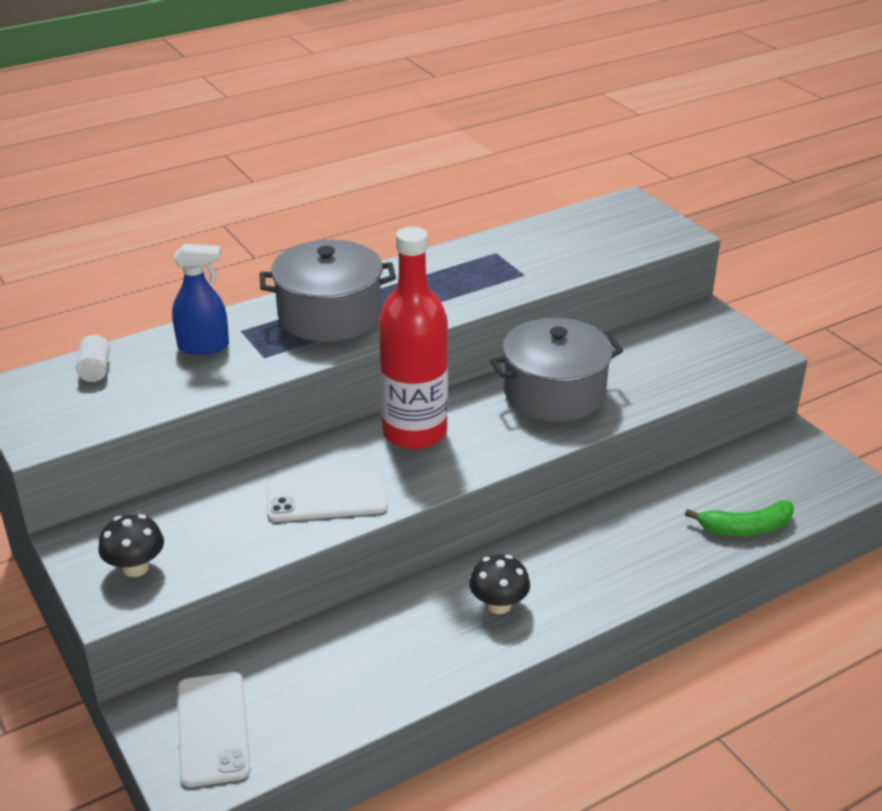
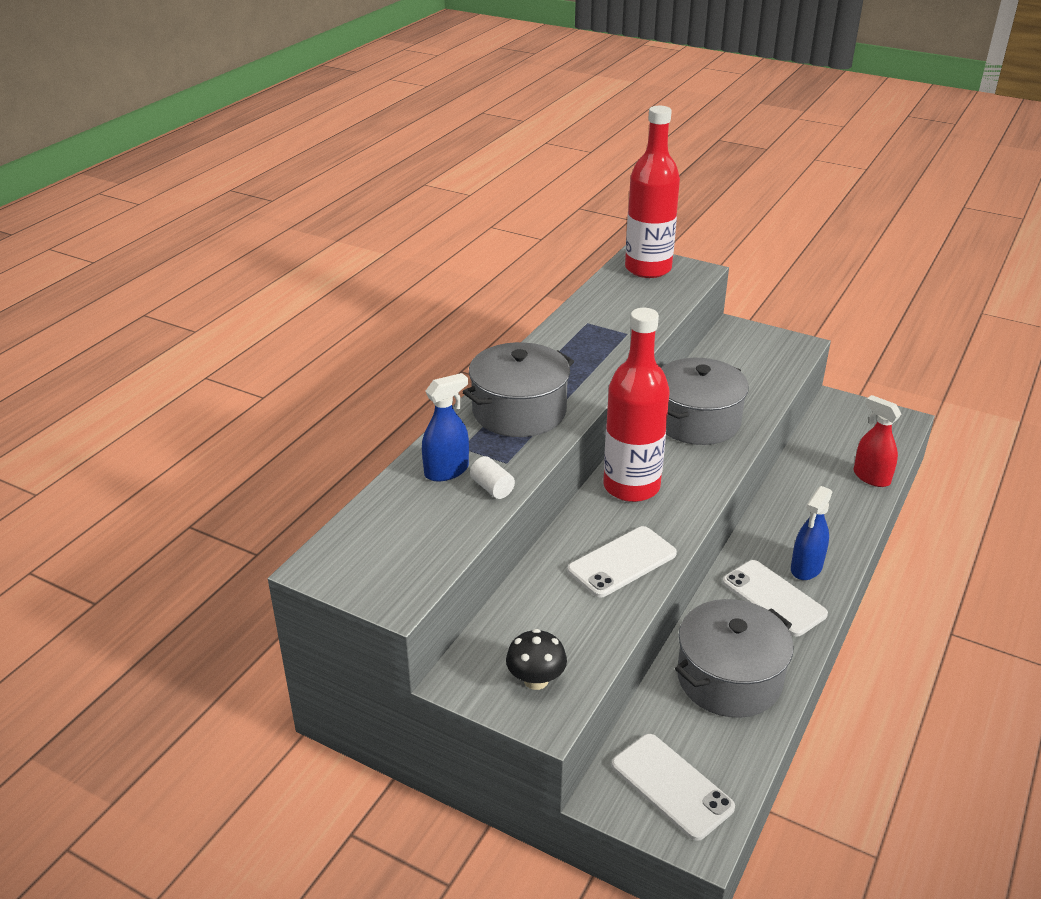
camera: 30 degrees left, 0 degrees up
(95, 370) = (376, 523): white cylinder -> white cylinder (492, 488)
(370, 659) = (729, 678): none -> grey pot
(498, 605) = (774, 598): black mushroom -> white phone
(566, 590) = (806, 568): none -> blue spray bottle
(625, 217) = (648, 269): none -> red bottle
(745, 528) = (871, 477): green banana -> red spray bottle

